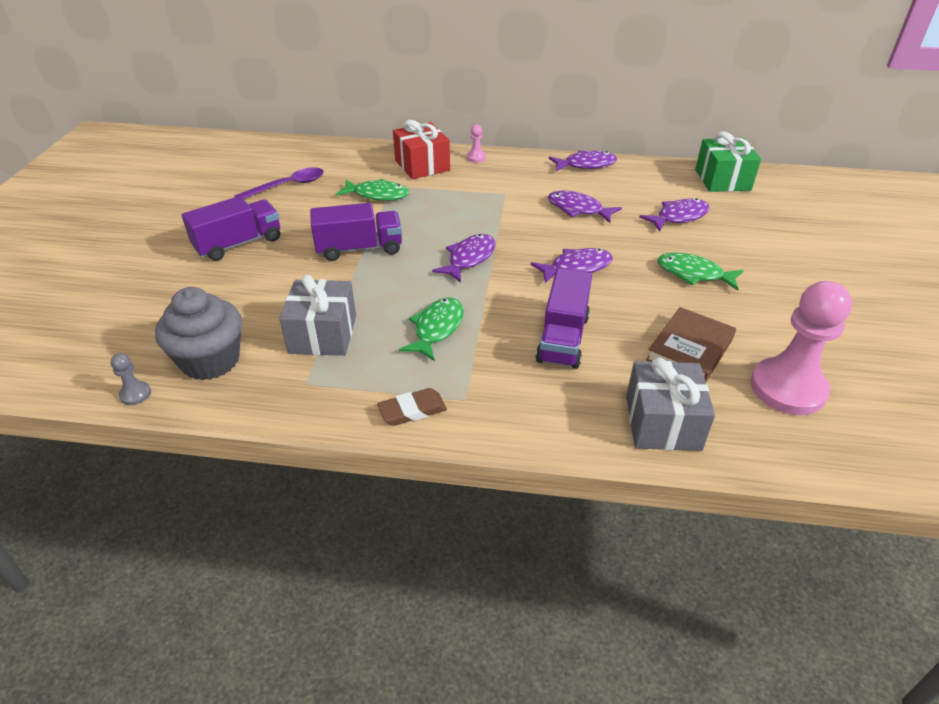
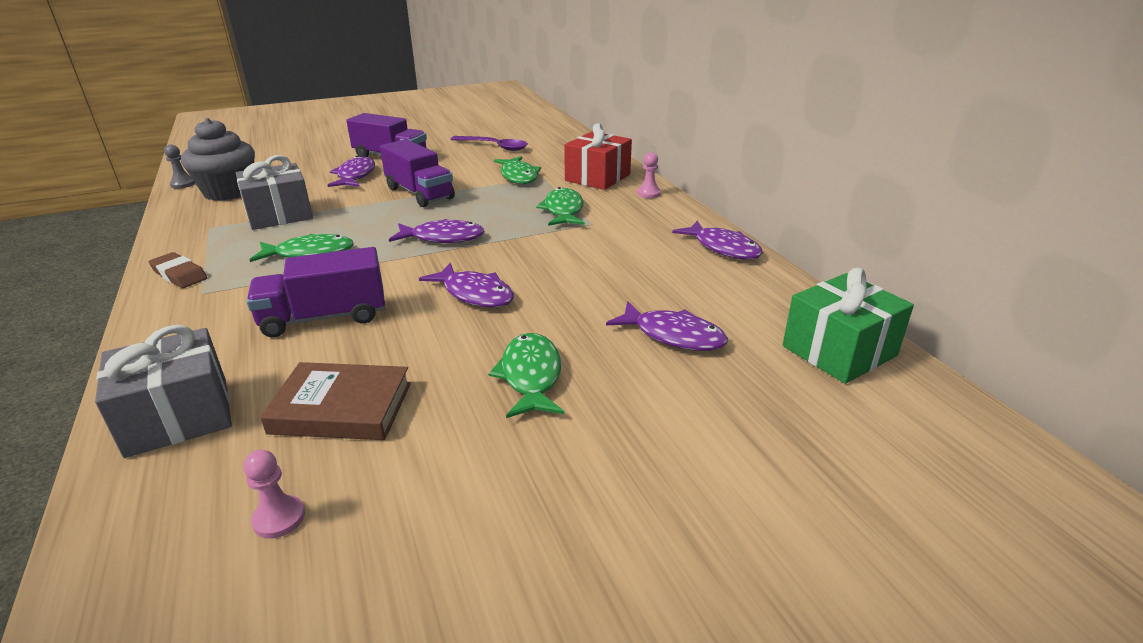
camera: 60 degrees right, 10 degrees down
(470, 197) = (563, 210): none -> green fish
(578, 209) = (607, 267): purple fish -> purple fish (355, 176)
(787, 388) = (279, 518): pink pawn -> pink pawn, size x0.41

